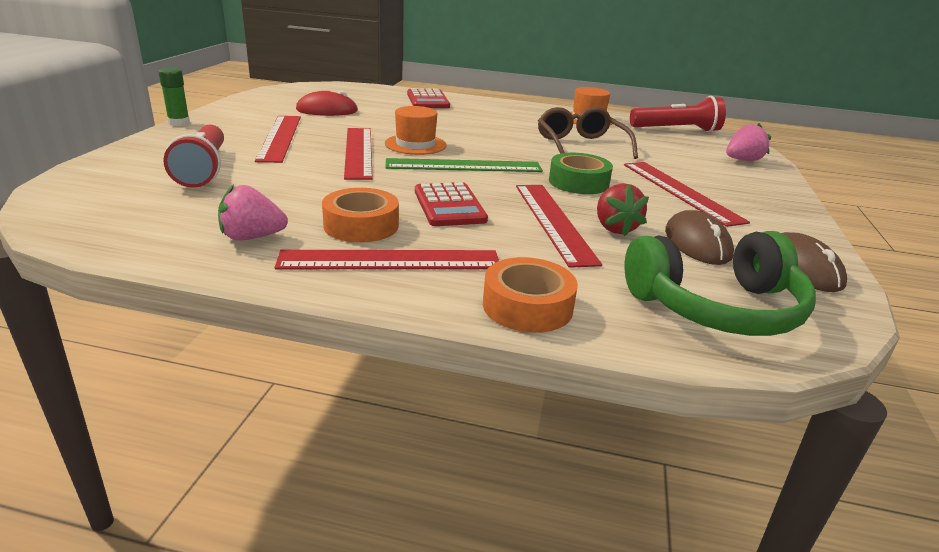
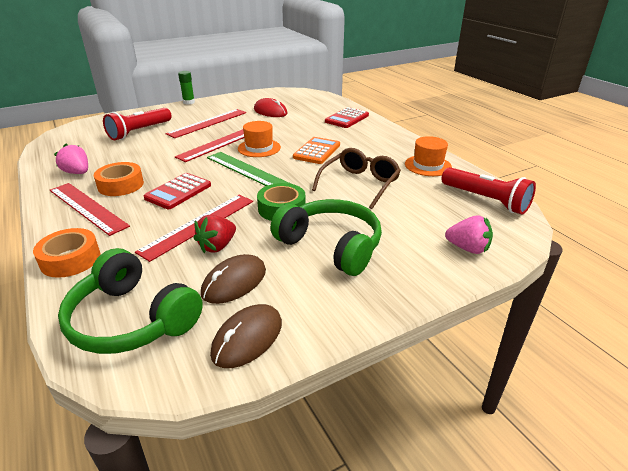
camera: 50 degrees right, 5 degrees up
(478, 132) = (316, 151): none -> orange calculator
(680, 191) = (331, 246): red ruler -> green headphones

